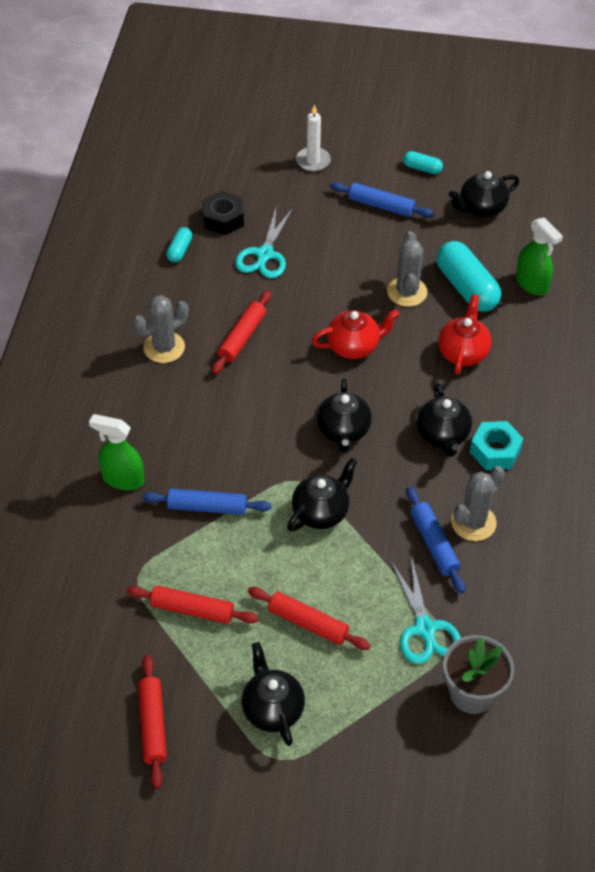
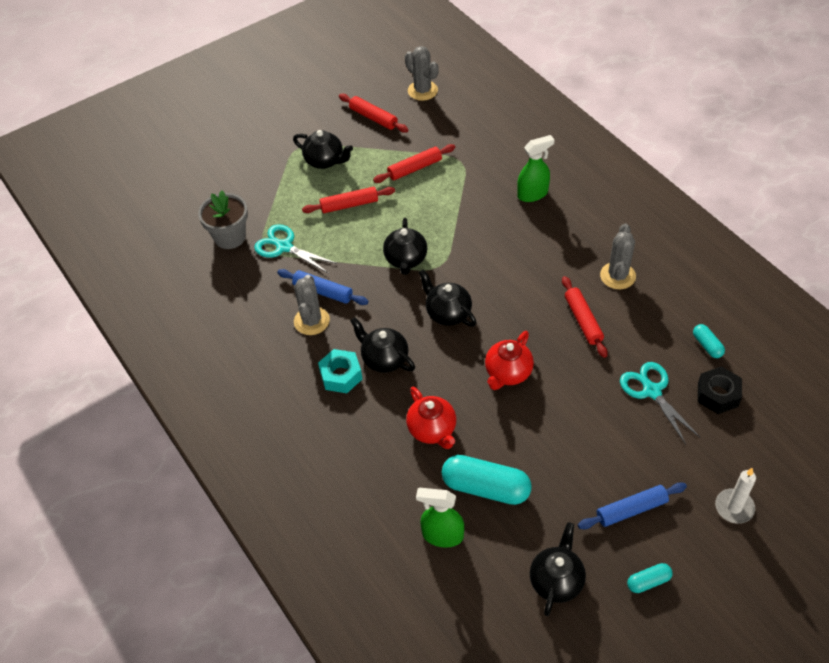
camera: 140 degrees right, 0 degrees up
(207, 507) = (470, 215): blue rolling pin -> none
(407, 292) = (522, 446): grey cactus -> grey cactus (422, 91)

